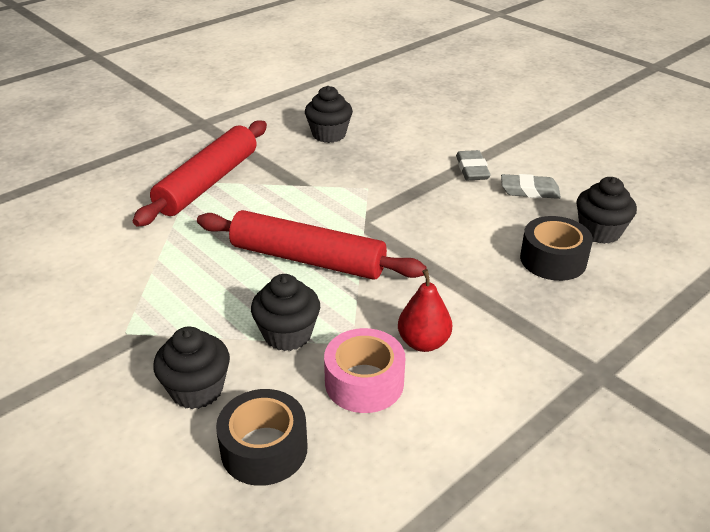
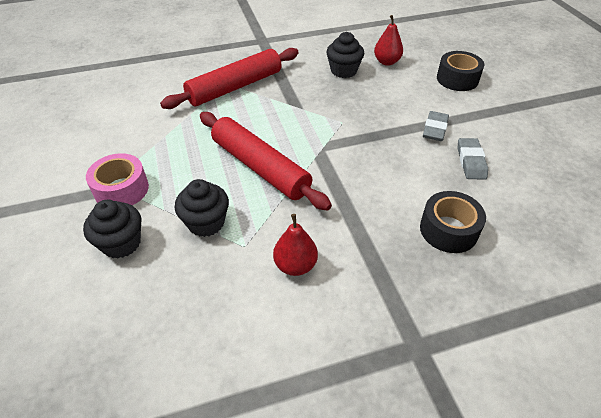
camera: 25 degrees right, 10 degrees up
(264, 449) = (130, 306): black tape -> black tape (457, 79)
(364, 382) = (231, 281): pink tape -> pink tape (121, 189)
(371, 114) = (386, 62): none -> red pear
(529, 191) = (471, 161): grey eraser -> grey eraser turned 60 degrees clockwise
(599, 232) = (508, 217): black cupcake -> none

